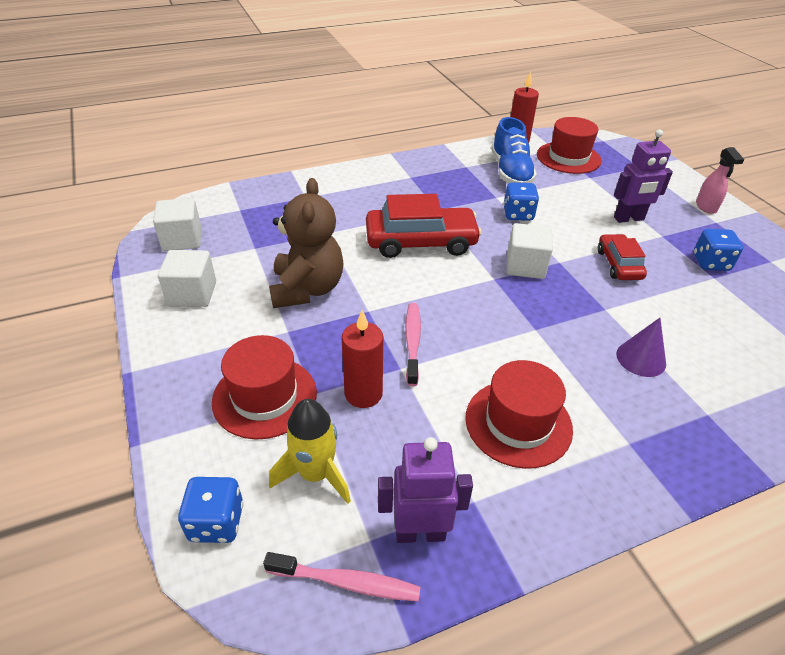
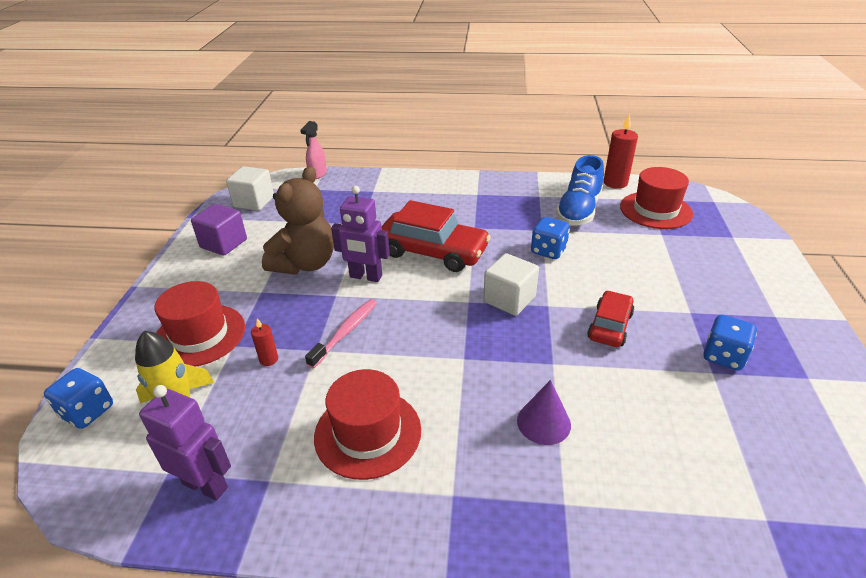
camera: 30 degrees right, 5 degrees down
(192, 294) = (224, 243): white cube -> purple cube
(347, 582) = (123, 495): pink toothbrush -> none
(363, 394) = (269, 359): red candle -> red candle, size x0.54
(629, 219) = (666, 285): purple robot -> purple robot (365, 277)
(706, 207) = (777, 297): pink spray bottle -> pink spray bottle (317, 174)

